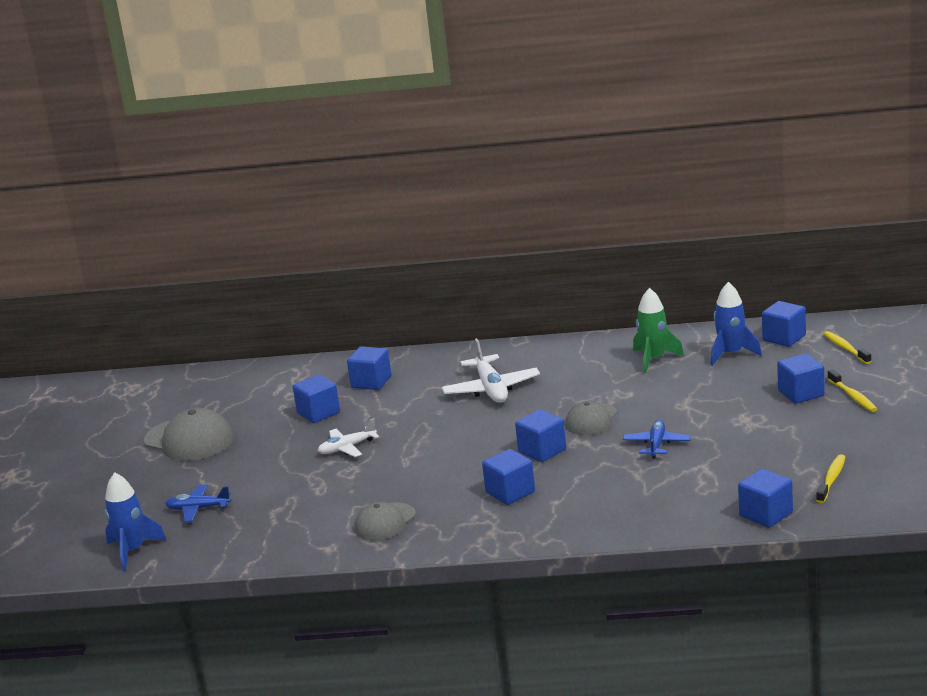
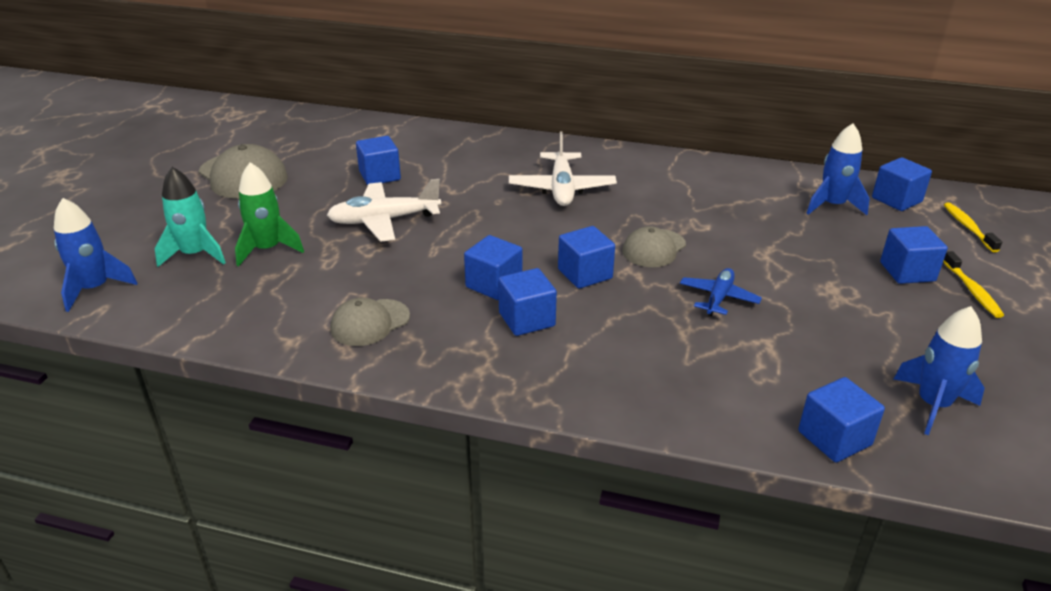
camera: 10 degrees right, 10 degrees up
(198, 509) = (195, 254): blue plane -> turquoise rocket
(347, 448) = (384, 220): white plane -> white plane, size x1.61
(371, 382) = (448, 155): blue cube -> blue cube (494, 284)
(654, 359) = (745, 193): green rocket -> green rocket (267, 249)
(831, 479) = (933, 405): yellow toothbrush -> blue rocket

